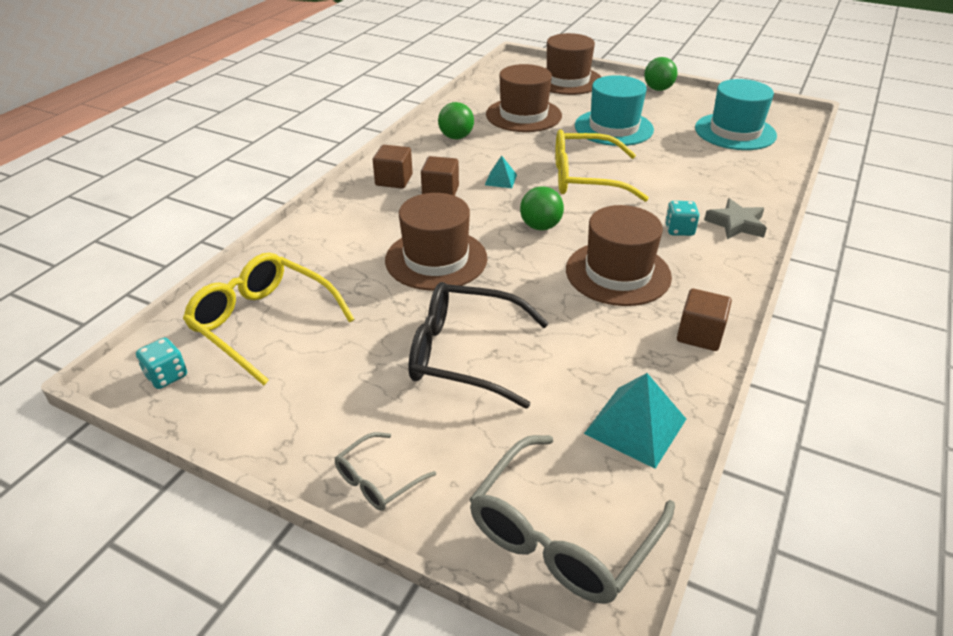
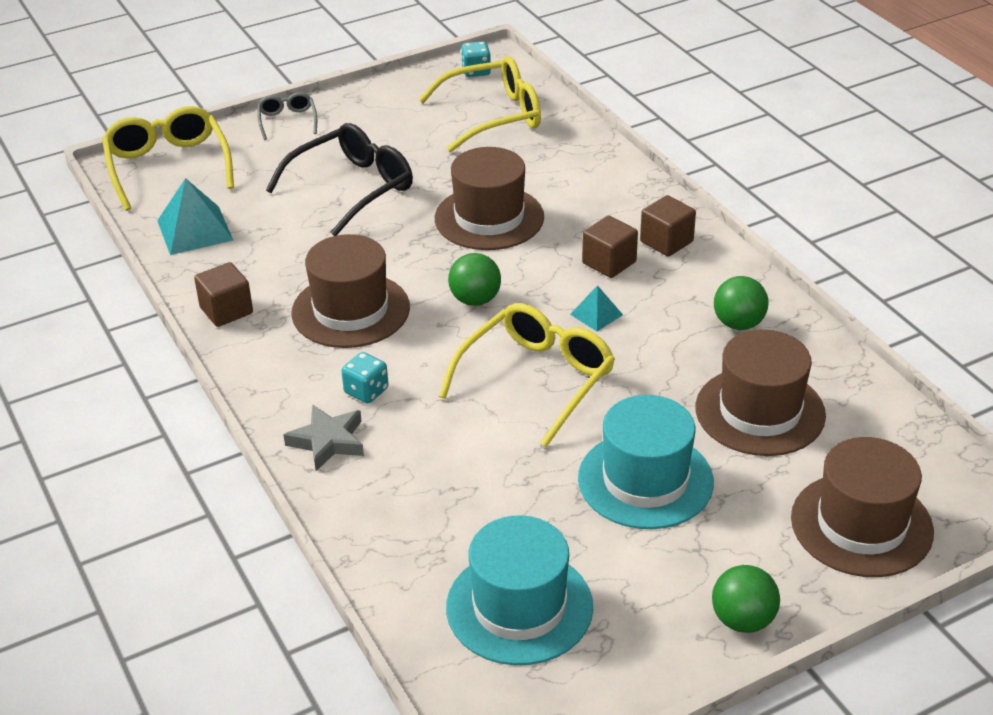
camera: 125 degrees right, 0 degrees up
(561, 535) = (168, 166): grey glasses -> yellow glasses

